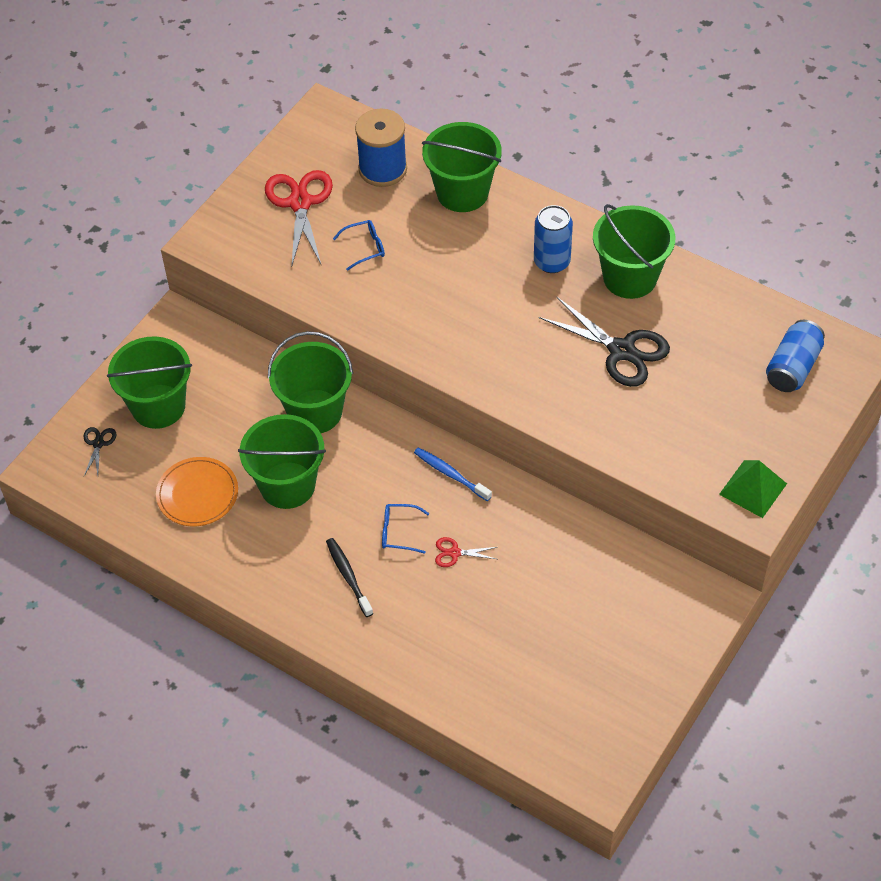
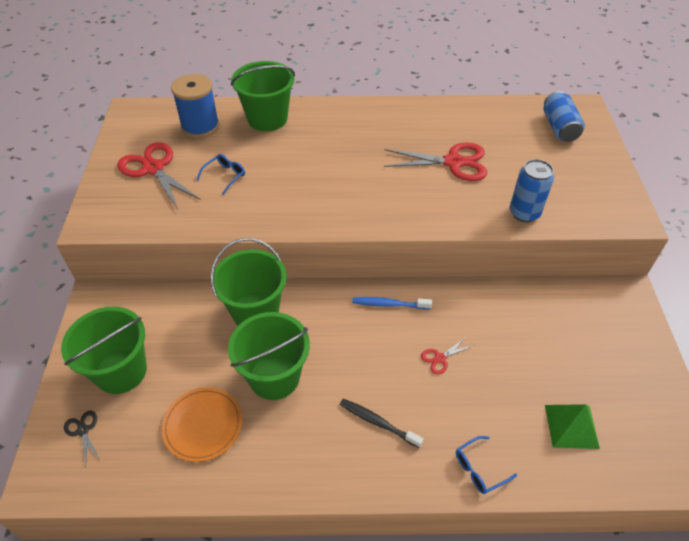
camera: 35 degrees left, 5 degrees down
(399, 532) = (387, 365): blue glasses -> blue glasses (479, 469)
(552, 262) = (361, 133): blue can -> blue can (524, 213)
(621, 350) = (453, 162): black scissors -> red scissors
(630, 277) = (417, 121): green bucket -> none
(753, 489) = (614, 203): green pyramid -> green pyramid (571, 426)

